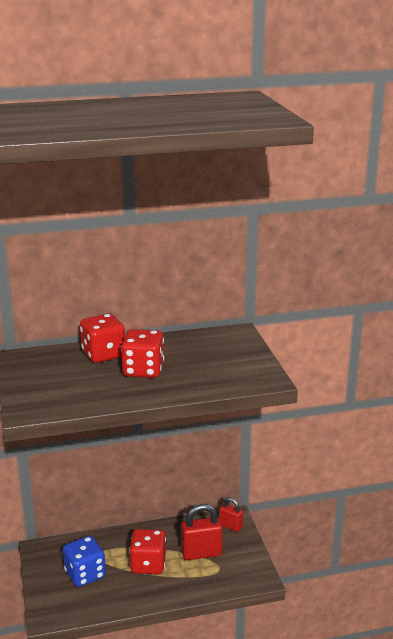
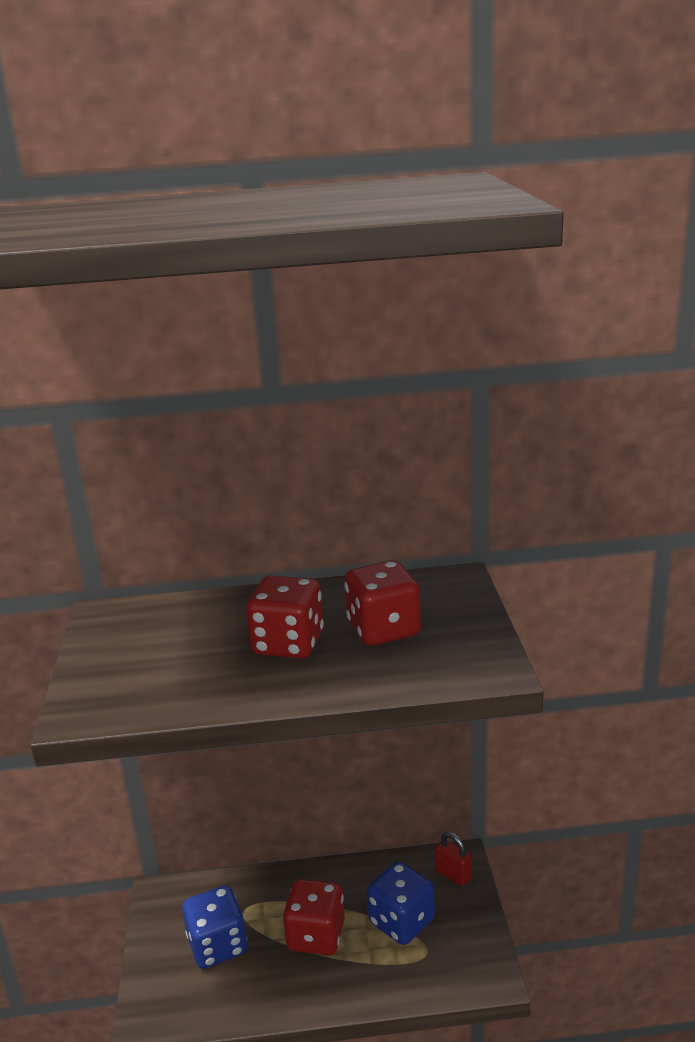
camera: 10 degrees right, 0 degrees up
(103, 354) = (233, 613): red dice -> red dice (383, 629)
(201, 553) = (401, 921): red padlock -> blue dice

